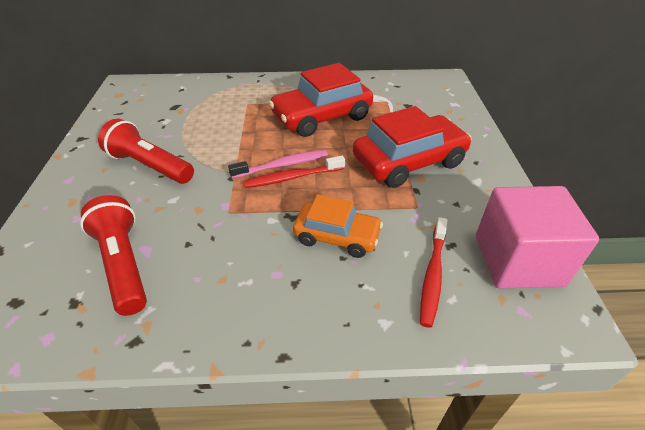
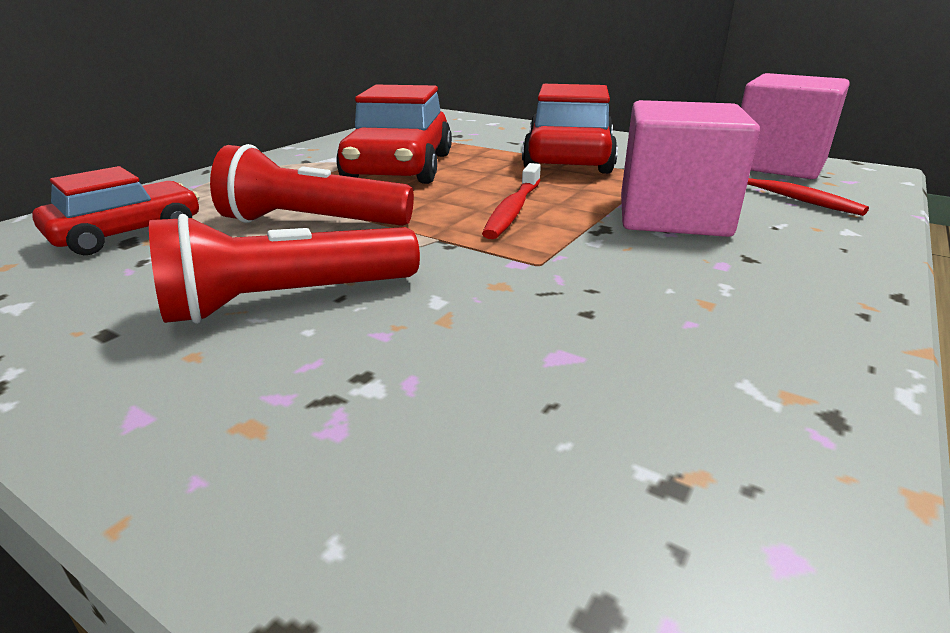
camera: 55 degrees left, 15 degrees down
(123, 264) = (587, 388): red flashlight -> red flashlight (312, 223)
(180, 102) = (127, 233): none -> red car
(282, 165) = (474, 209): pink toothbrush -> none
(337, 236) = (673, 216): orange car -> pink cube

